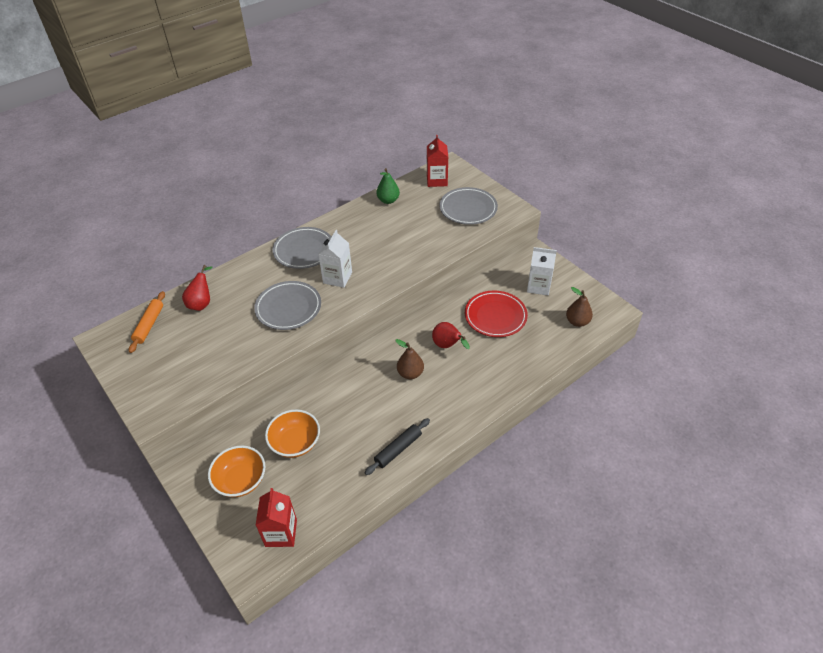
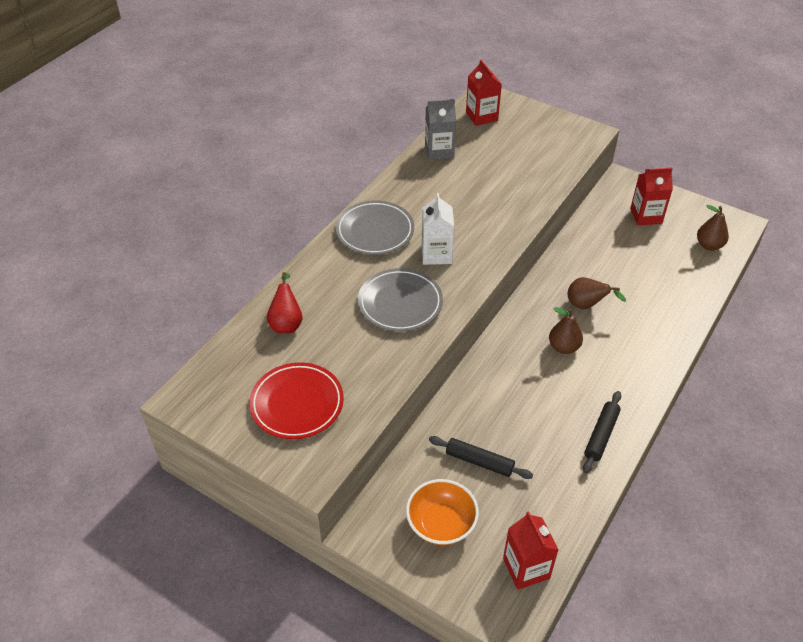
camera: 20 degrees left, 0 degrees up
(149, 325) = (235, 366): orange rolling pin -> none
(295, 443) = (479, 461): orange bowl -> black rolling pin
(388, 200) = (439, 151): green pear -> grey carton
(447, 346) = (586, 305): red pear -> brown pear
(468, 209) = (538, 142): grey plate -> none
(495, 316) = (619, 260): red plate -> red plate (297, 404)
(538, 286) = (646, 216): white carton -> red carton

